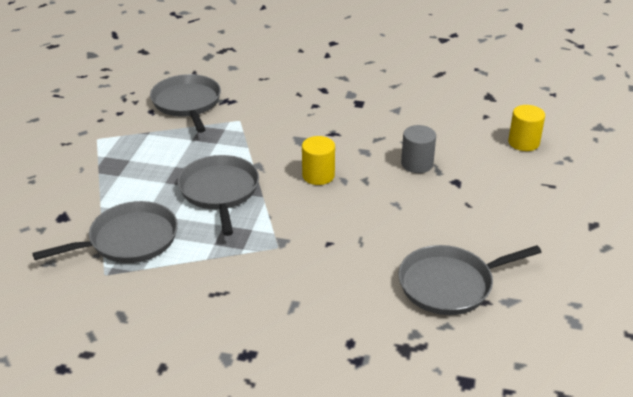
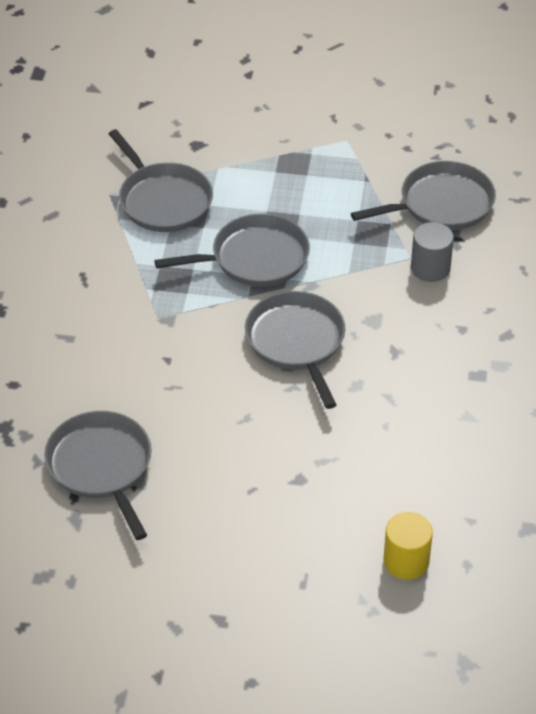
camera: 85 degrees right, 10 degrees up
(318, 175) = (297, 342): yellow cylinder -> grey pan
(417, 164) = (335, 439): grey cylinder -> grey cylinder (430, 268)

